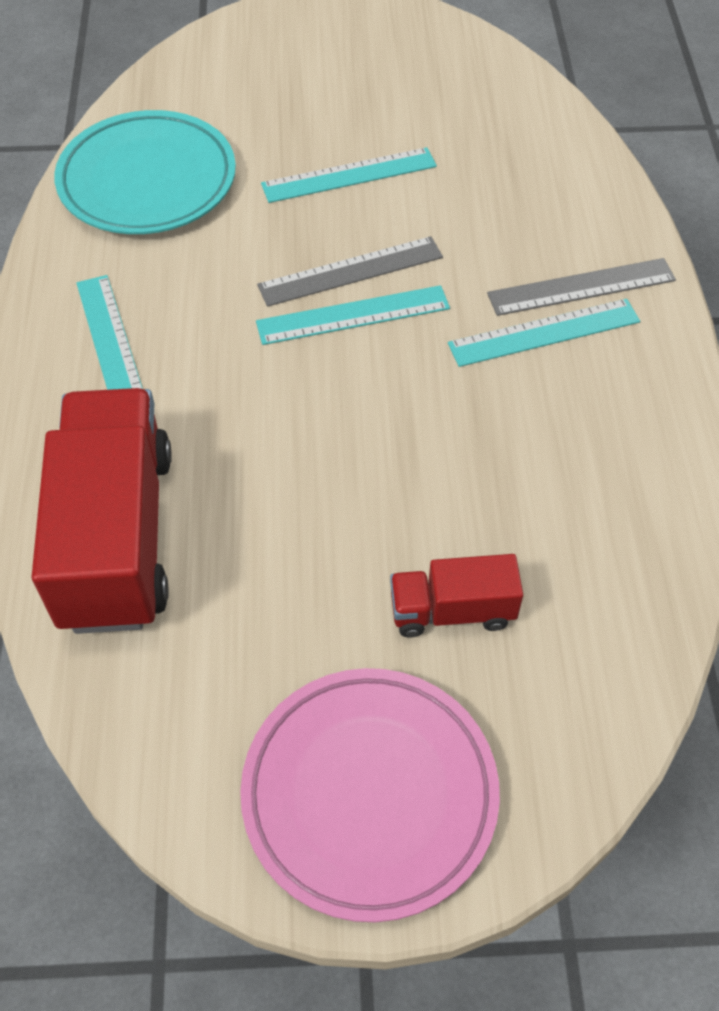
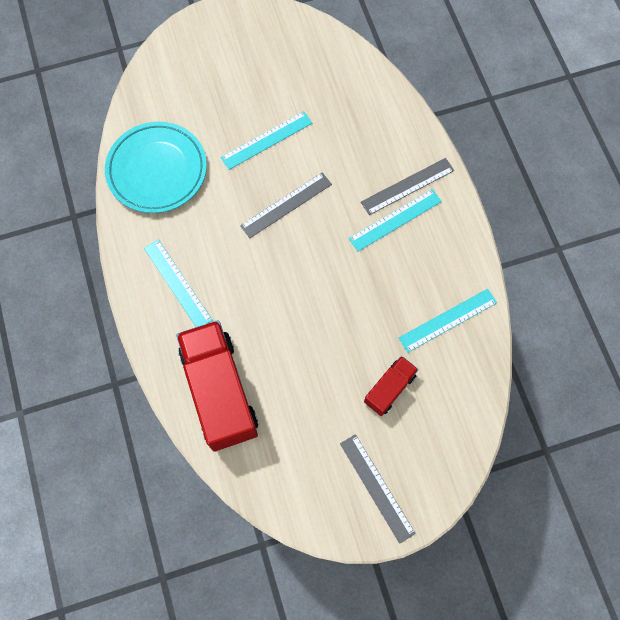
camera: 15 degrees left, 15 degrees up
(353, 315) = (295, 233): turquoise ruler -> turquoise ruler (448, 320)
(369, 794) = (377, 487): pink plate -> grey ruler
(452, 610) = (389, 389): red truck -> red truck turned 150 degrees clockwise

